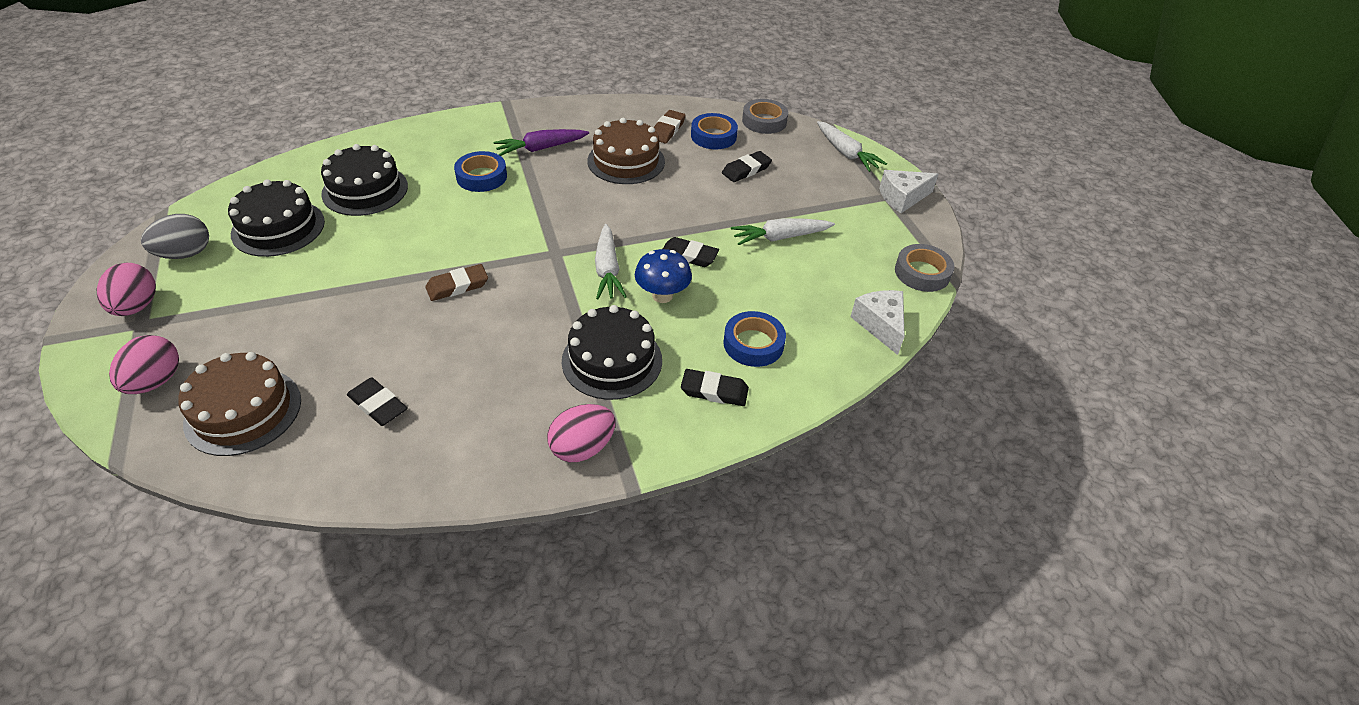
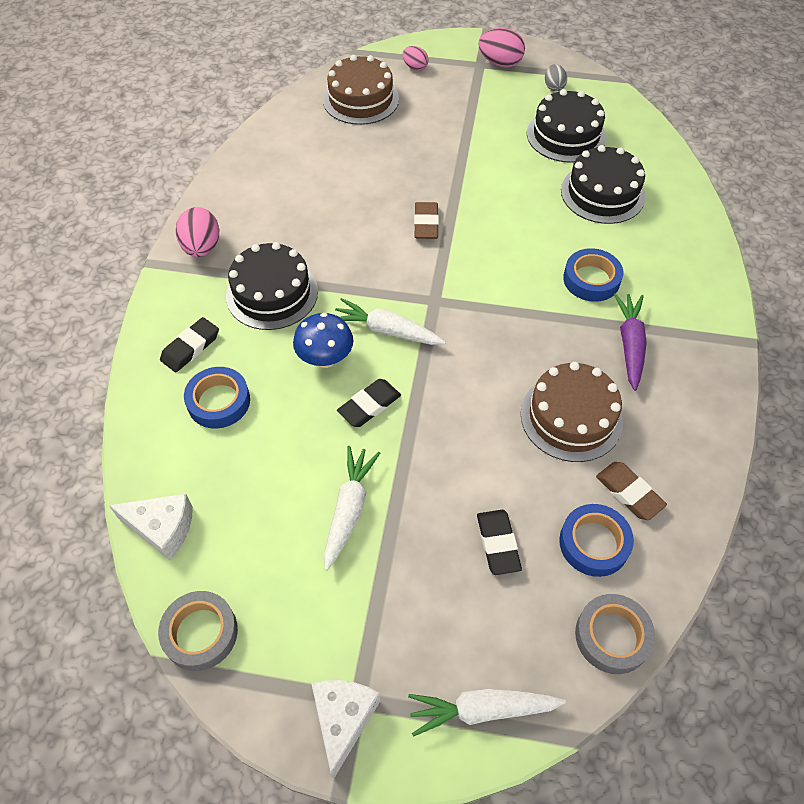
camera: 120 degrees right, 10 degrees up
(155, 382) = (415, 67): pink egg -> pink egg, size x0.61
(185, 254) = (553, 87): grey egg -> grey egg, size x0.61
(378, 405) = (322, 157): black eraser -> none

